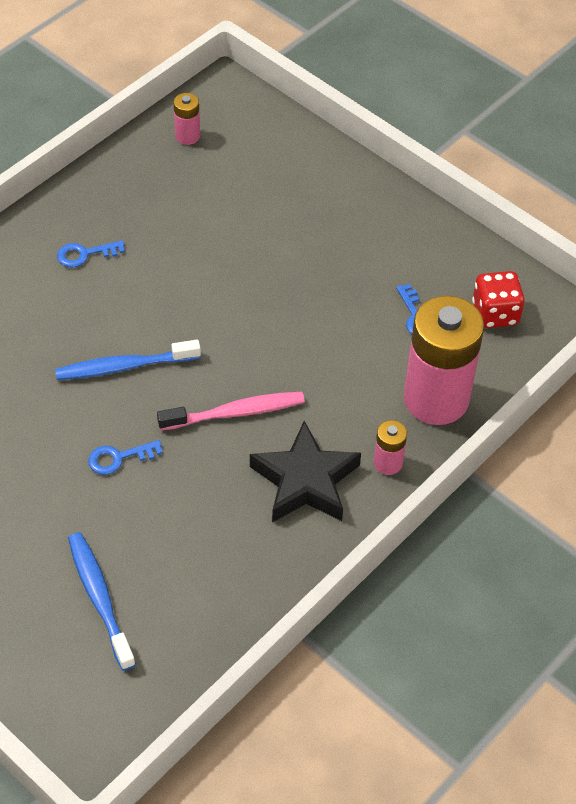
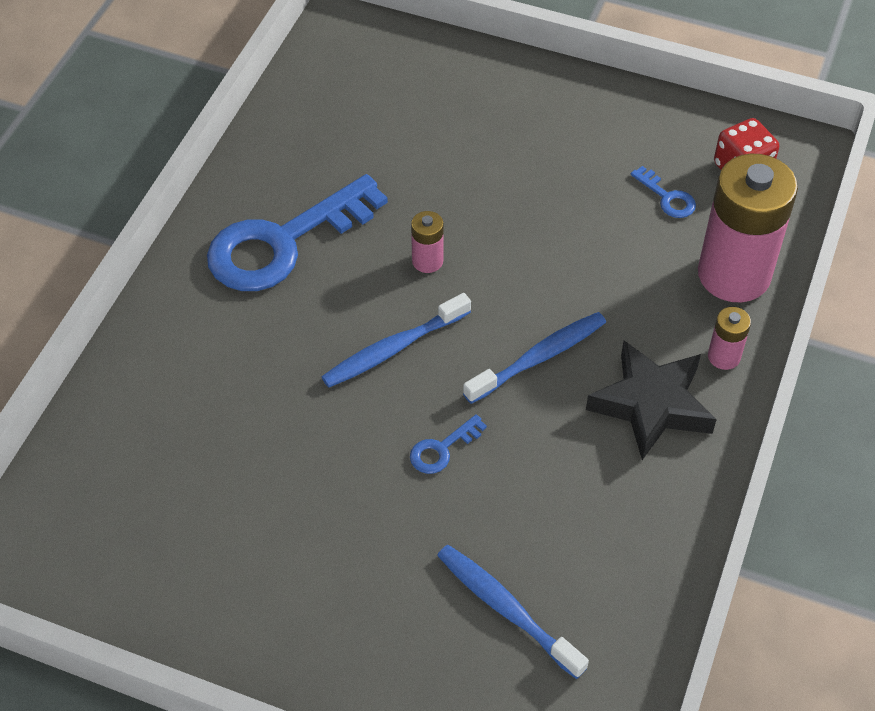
camera: 20 degrees left, 0 degrees up
(85, 254) = (283, 242): blue key -> blue key, size x2.48
(187, 136) = (325, 84): pink battery -> pink battery (427, 261)
(235, 413) = (539, 358): pink toothbrush -> blue toothbrush

